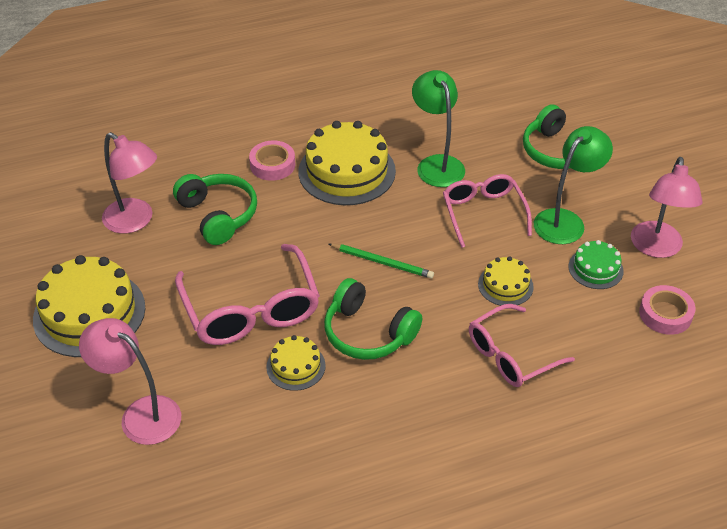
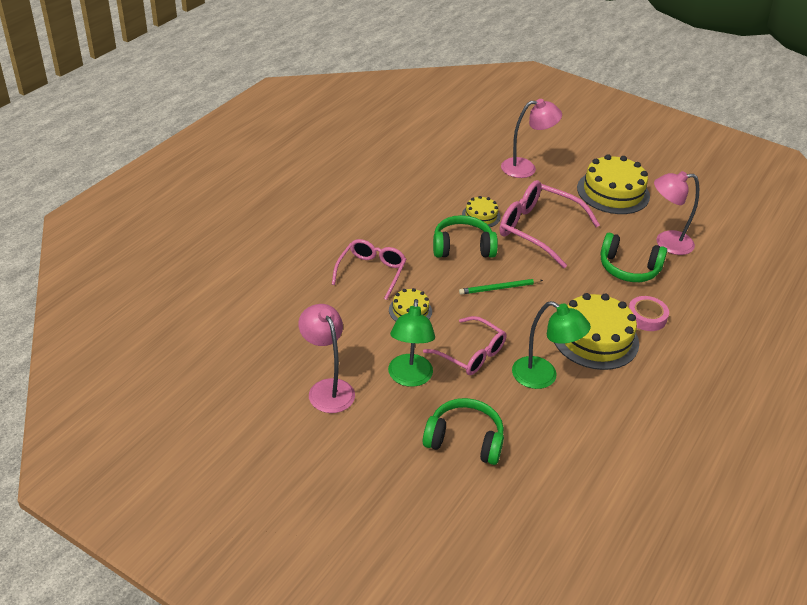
camera: 140 degrees right, 5 degrees down
(595, 268) = (360, 351): green cake -> none
(665, 314) = (292, 341): pink tape -> none

